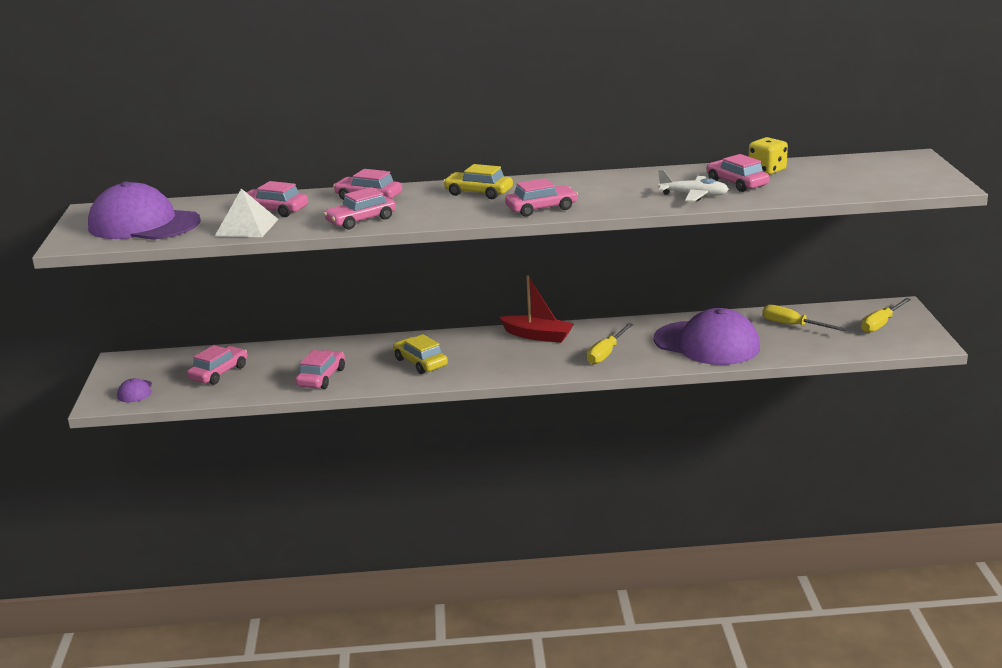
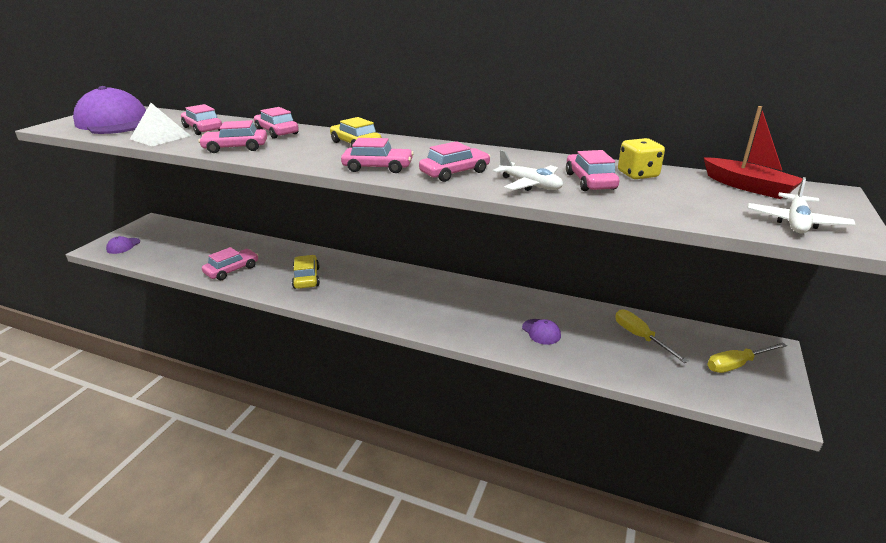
camera: 25 degrees right, 5 degrees up
(219, 373) = (183, 246): pink car -> pink car (455, 172)
(537, 336) = (413, 280): red boat -> red boat (748, 187)
(606, 353) = (446, 314): yellow screwdriver -> none
(707, 344) = (541, 332): purple cap -> purple cap, size x0.40
(907, 182) = (796, 222): none -> white plane

